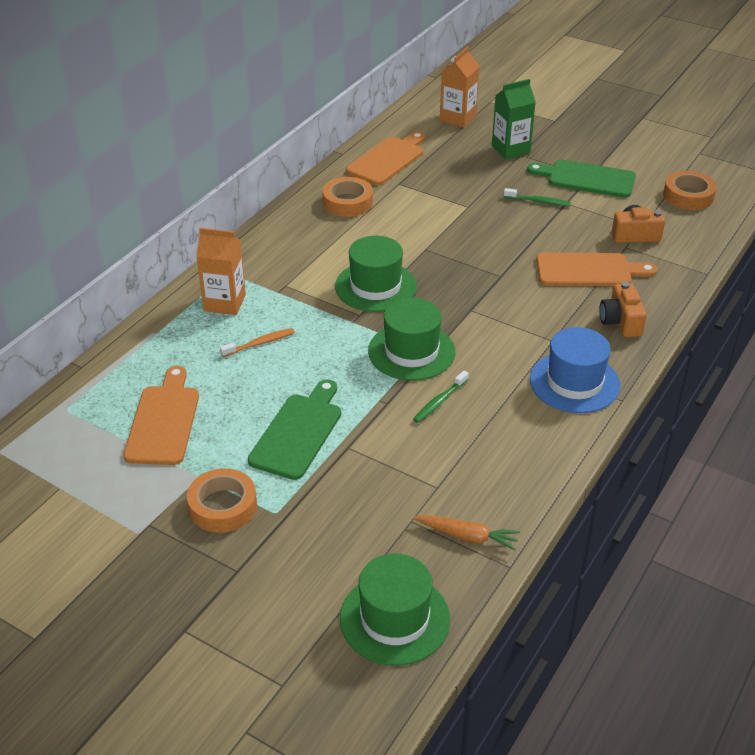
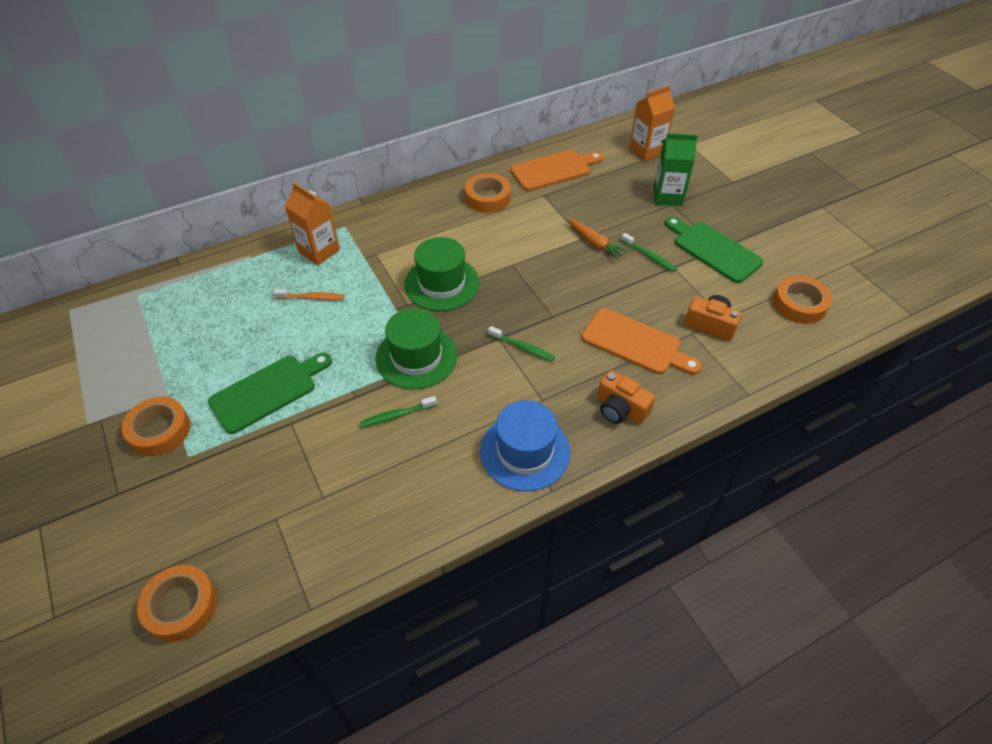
camera: 30 degrees right, 10 degrees up
(163, 421) = (188, 335): orange cutting board -> none
(395, 619) = (181, 606): green hat -> orange tape
(467, 536) = (304, 559): orange carrot -> orange carrot (595, 243)
(498, 309) = (522, 347): none -> green toothbrush
(620, 322) = (620, 409): orange camera -> orange camera turned 75 degrees counterclockwise

